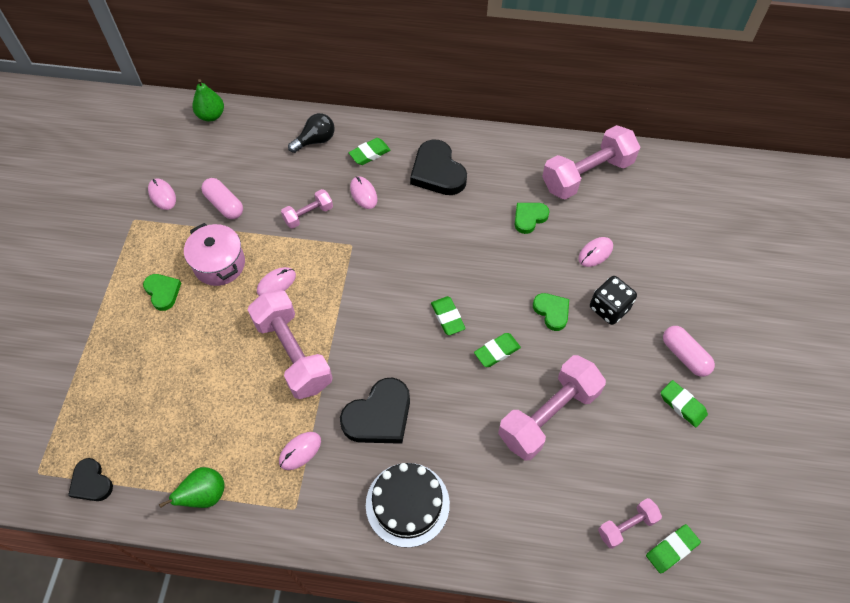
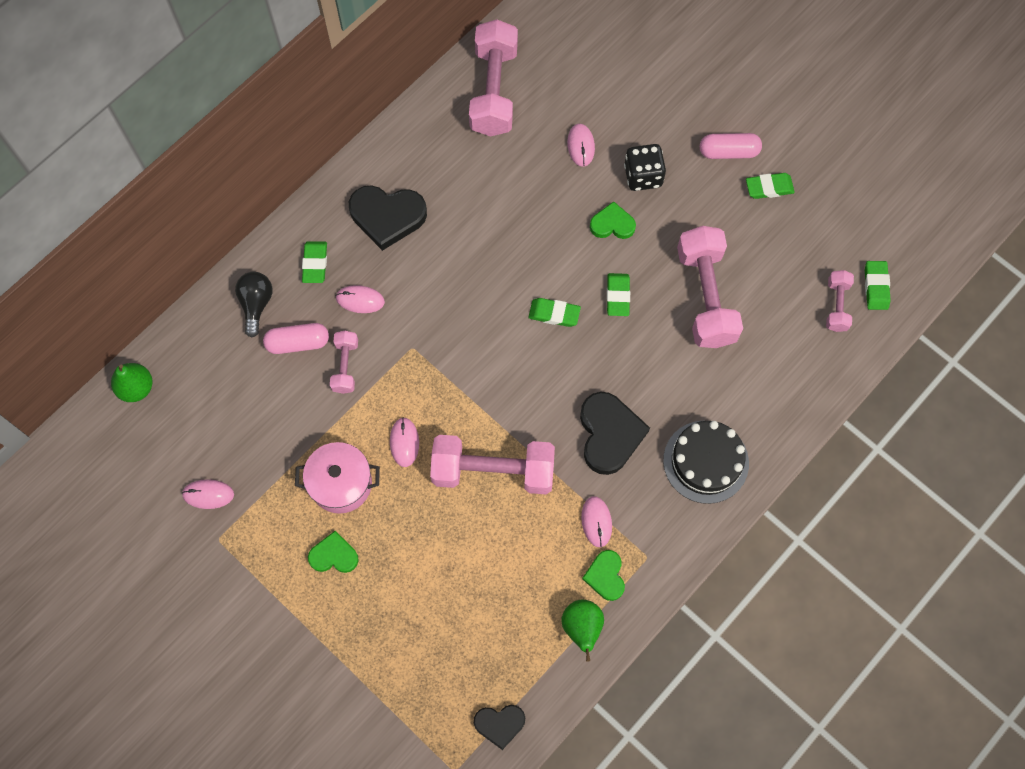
camera: 55 degrees left, 10 degrees up
(224, 204) = (269, 439): pink capsule -> pink capsule (298, 343)
(529, 218) = (502, 173): green heart -> green heart (605, 576)

